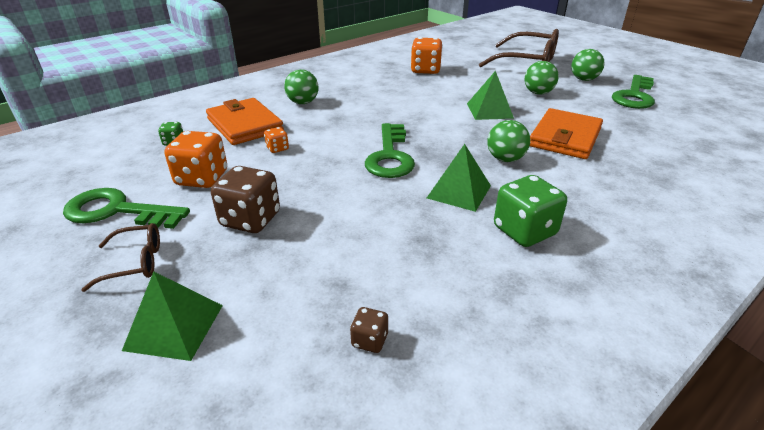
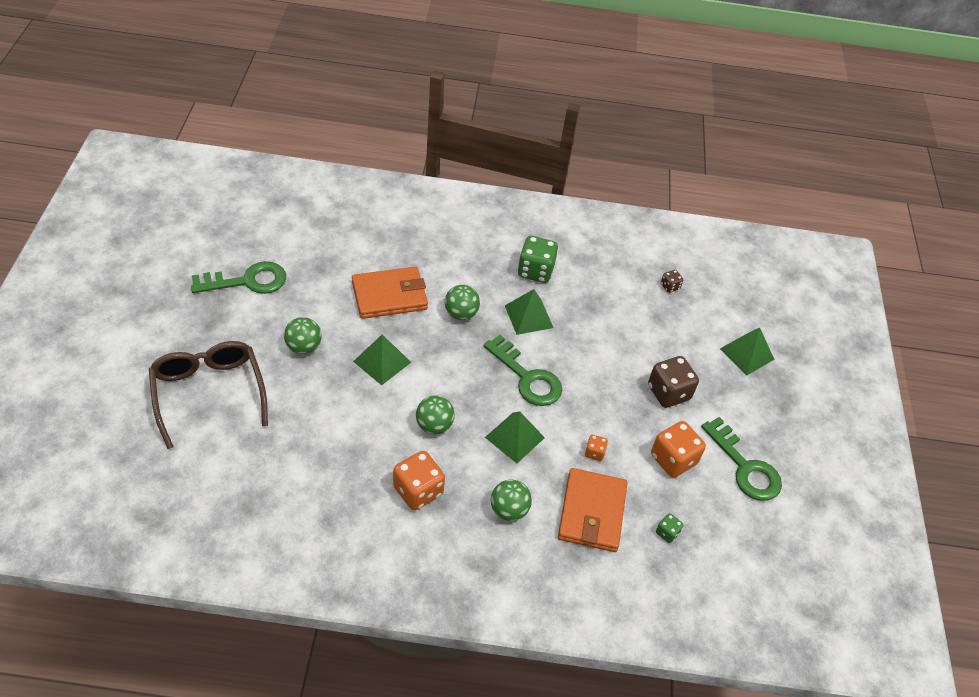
camera: 140 degrees left, 15 degrees up
(134, 263) = (750, 409): brown glasses -> none
(347, 126) = (515, 437): none -> green pyramid
(390, 156) = (527, 377): green key -> green key turned 90 degrees clockwise
(425, 70) = (322, 469): orange dice -> orange dice (418, 491)
(584, 79) = (229, 328): green ball -> green ball (434, 425)

